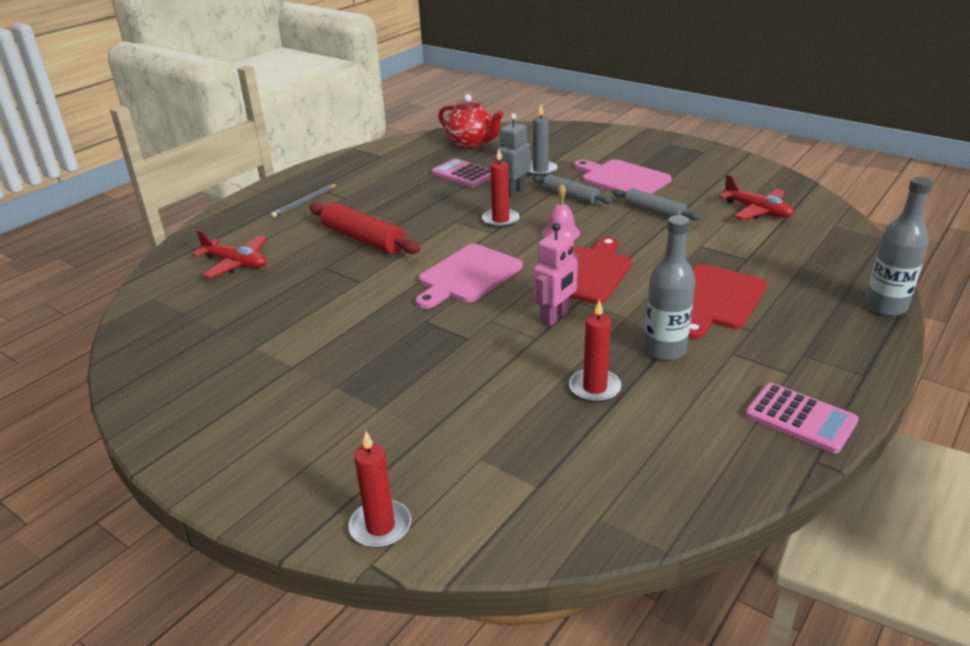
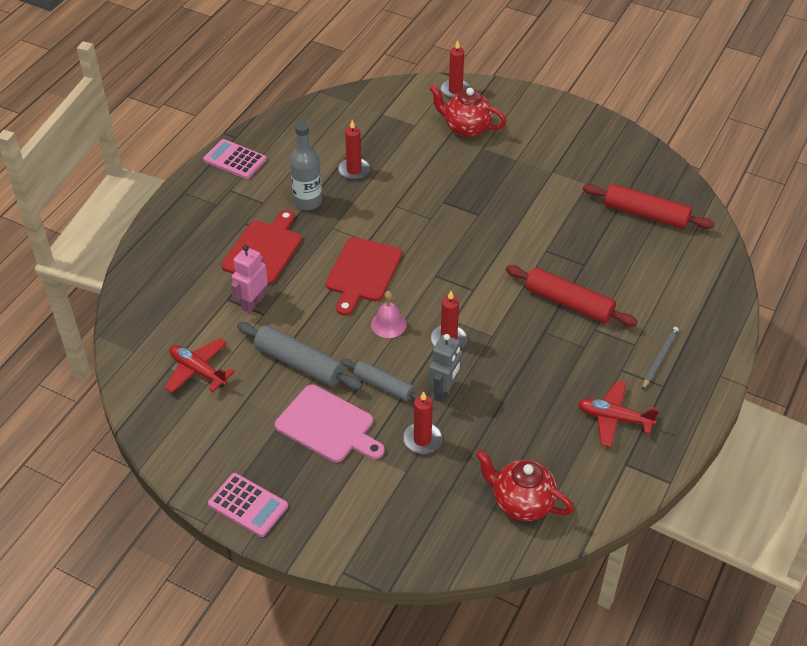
camera: 170 degrees right, 15 degrees up
(210, 309) = (645, 214): none -> red rolling pin
(235, 264) = (663, 263): red plane -> red plane (614, 418)
(391, 444) = (466, 128): none -> red teapot
(464, 174) = (509, 425): pink calculator -> pink calculator (248, 505)
(467, 276) = (460, 262): pink cutting board -> none
(540, 170) = (422, 439): grey candle -> red candle
(555, 317) = (384, 224): pink robot -> pink robot (252, 303)
(654, 212) = (299, 363): grey rolling pin -> grey rolling pin, size x1.52
(885, 306) = (140, 251): grey bottle -> none

